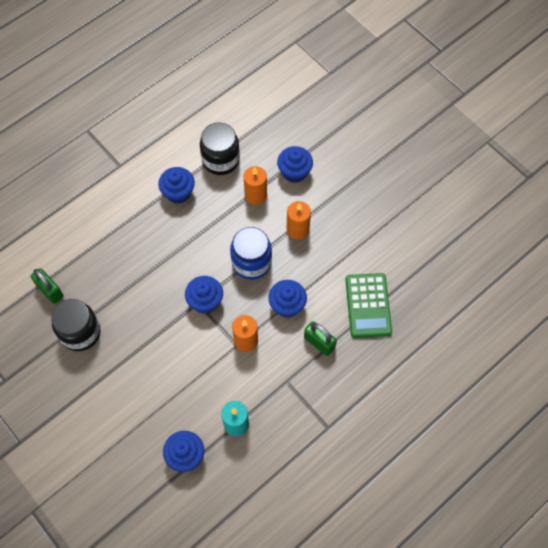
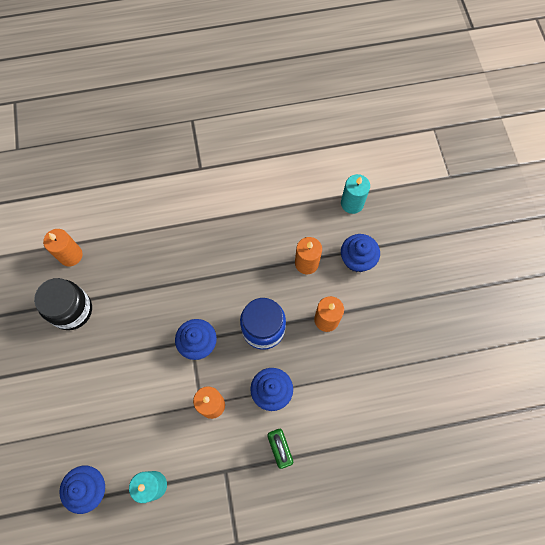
camera: 30 degrees right, 5 degrees up
(50, 291) = (70, 255): green padlock -> orange candle
(178, 192) = (237, 222): blue cupcake -> none
(221, 160) = (294, 211): black jar -> none
(264, 131) = (352, 203): none -> turquoise candle
(368, 305) = (349, 438): green calculator -> none

